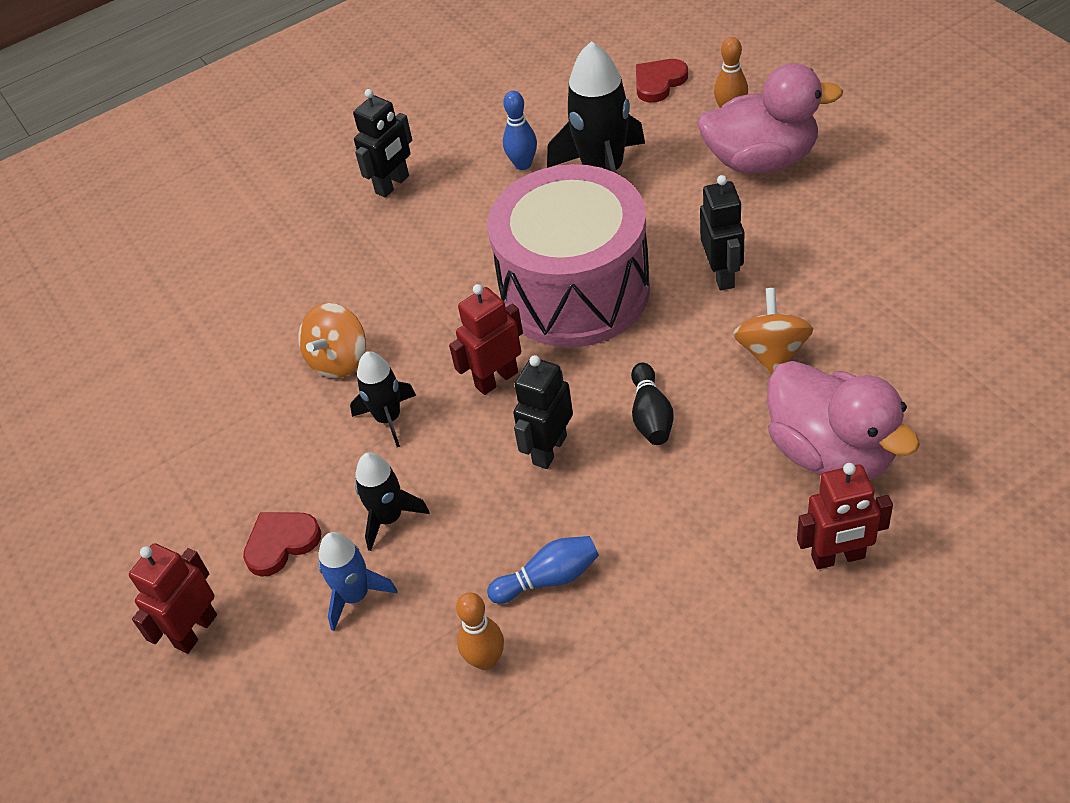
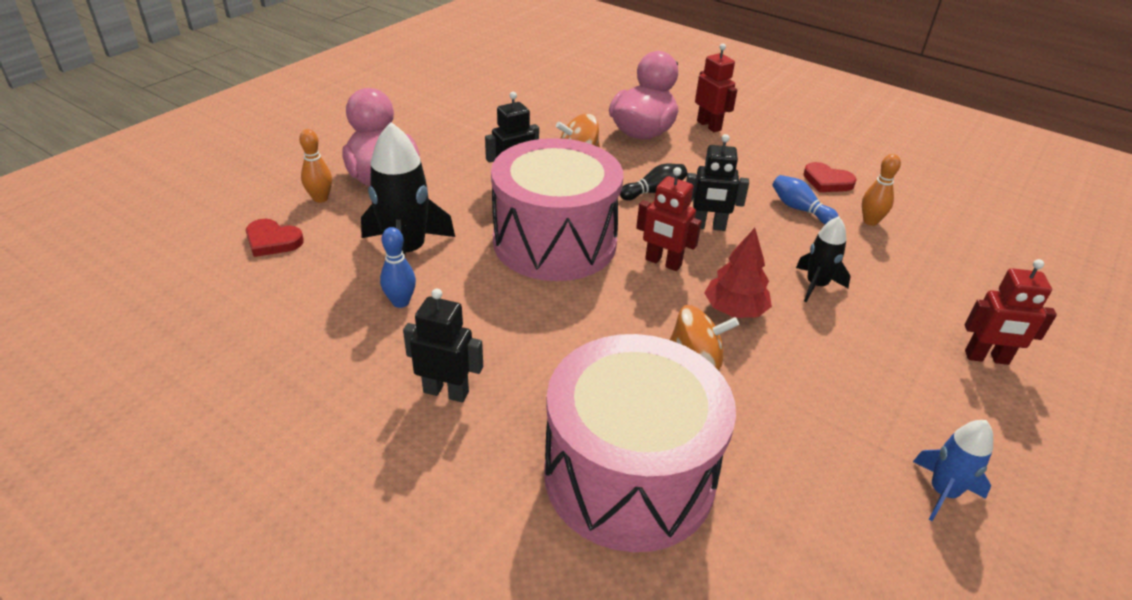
camera: 120 degrees left, 10 degrees down
(246, 278) = (629, 475): none -> pink drum
(281, 543) = (883, 335): red heart -> red heart (827, 181)
(355, 596) = (884, 284): blue rocket -> blue rocket (942, 492)
(388, 418) = (735, 310): black rocket -> red tree

